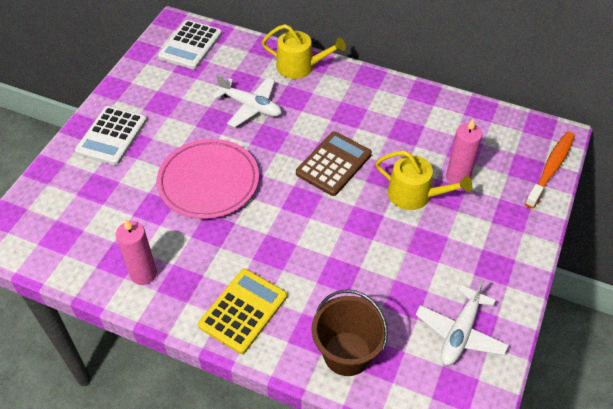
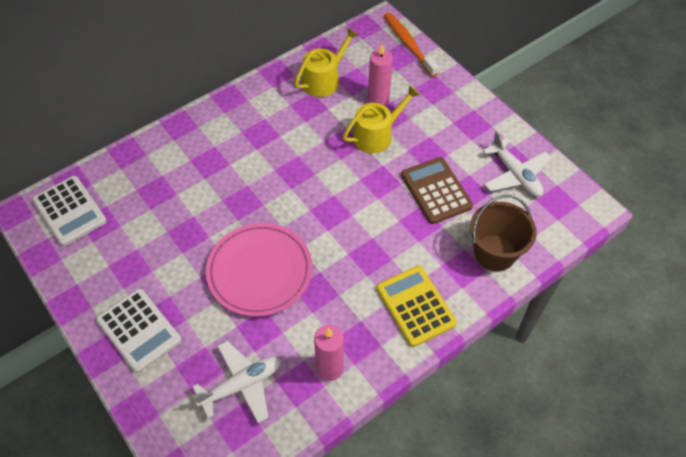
camera: 60 degrees left, 5 degrees up
(250, 106) = (194, 199): white plane -> white plane (241, 385)
(300, 67) = (175, 139): yellow watering can -> yellow watering can (324, 80)
(334, 164) = (307, 171): brown calculator -> brown calculator (436, 191)

